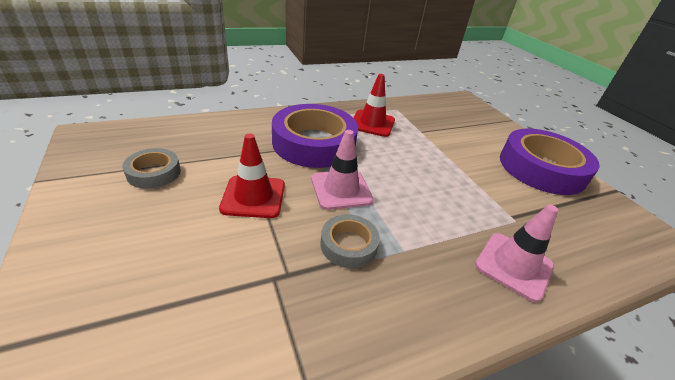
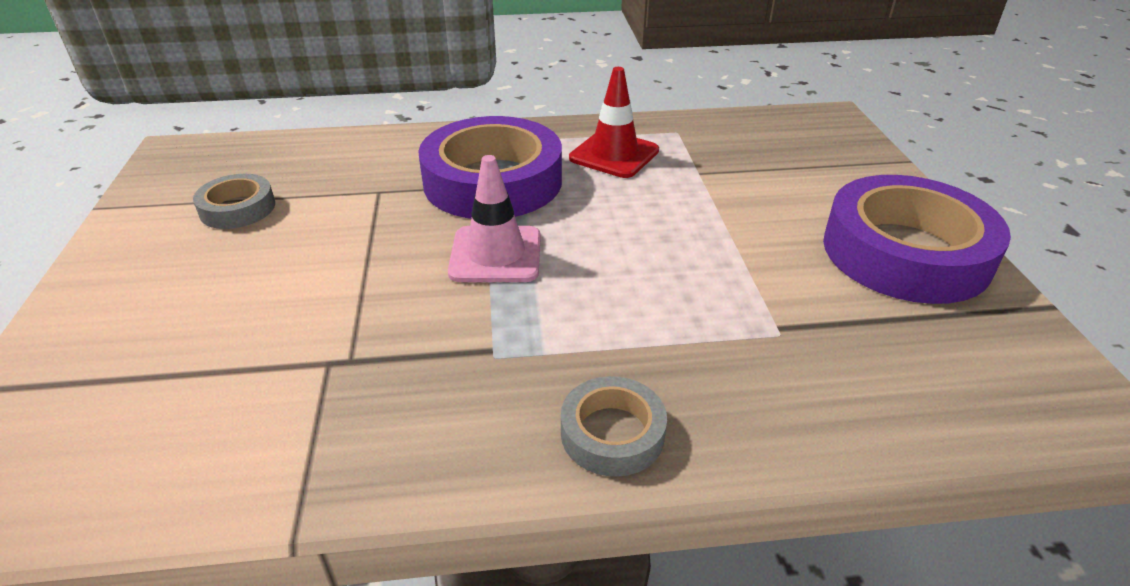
camera: 20 degrees right, 0 degrees up
(253, 197) = (356, 253): red traffic cone -> none
(348, 245) = (460, 334): grey tape -> grey tape (612, 433)
(514, 265) = (722, 400): pink traffic cone -> none

